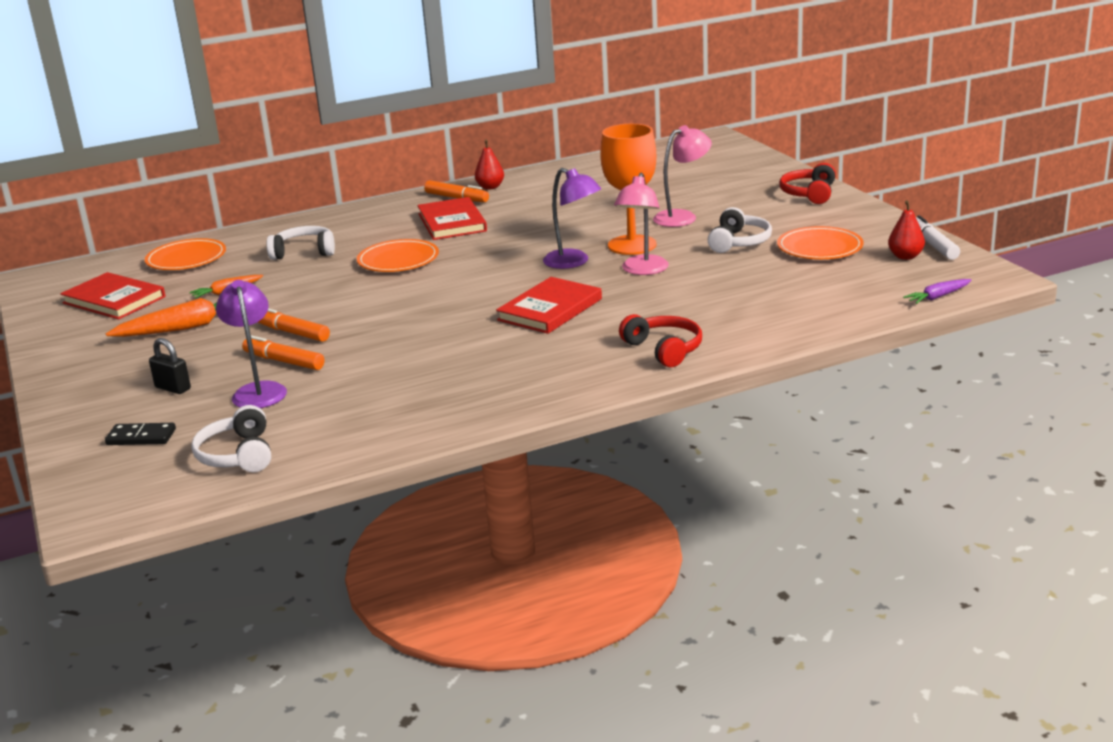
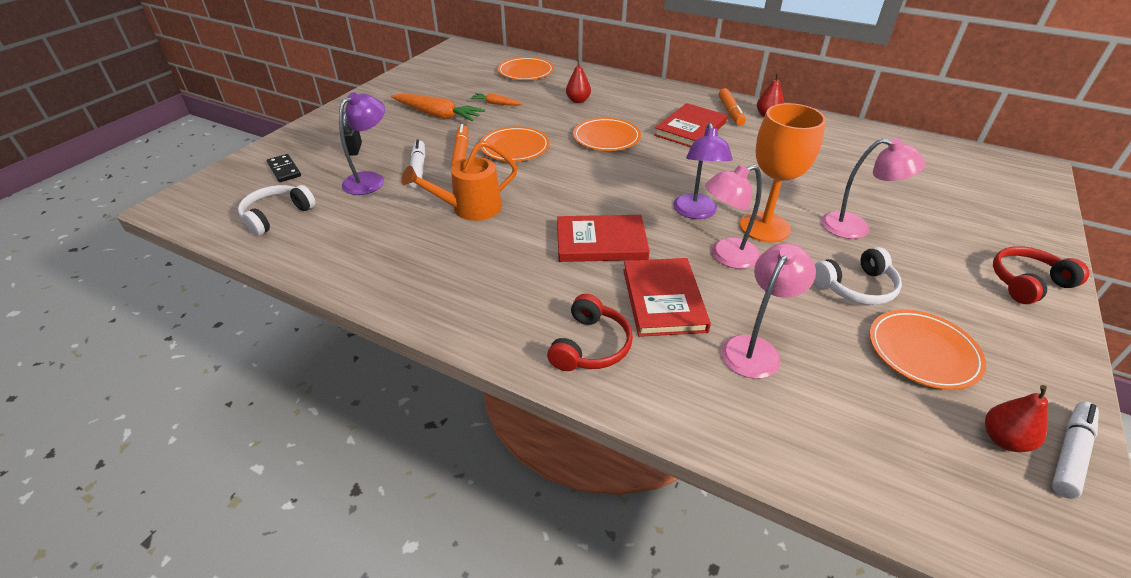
camera: 50 degrees right, 15 degrees up
(114, 300) = (452, 78): red book -> red book (663, 299)
(284, 361) = (418, 169): orange marker -> white marker
(304, 252) = (578, 101): white headphones -> red pear
(334, 305) = (514, 147): none -> orange plate
(403, 352) = (469, 208): none -> orange watering can
(747, 295) = (755, 348): none -> pink lamp
(937, 297) = (945, 530): purple carrot -> none

